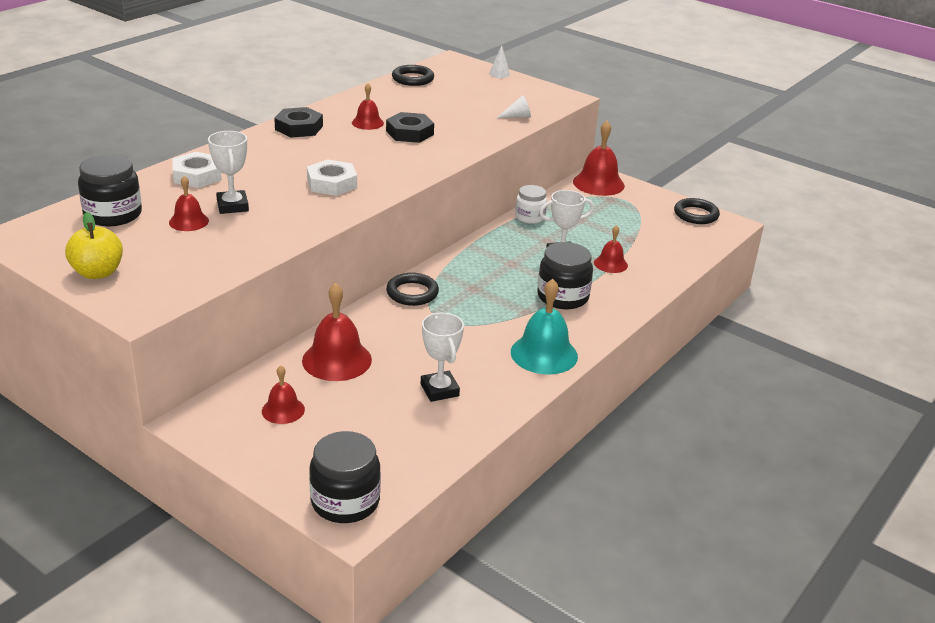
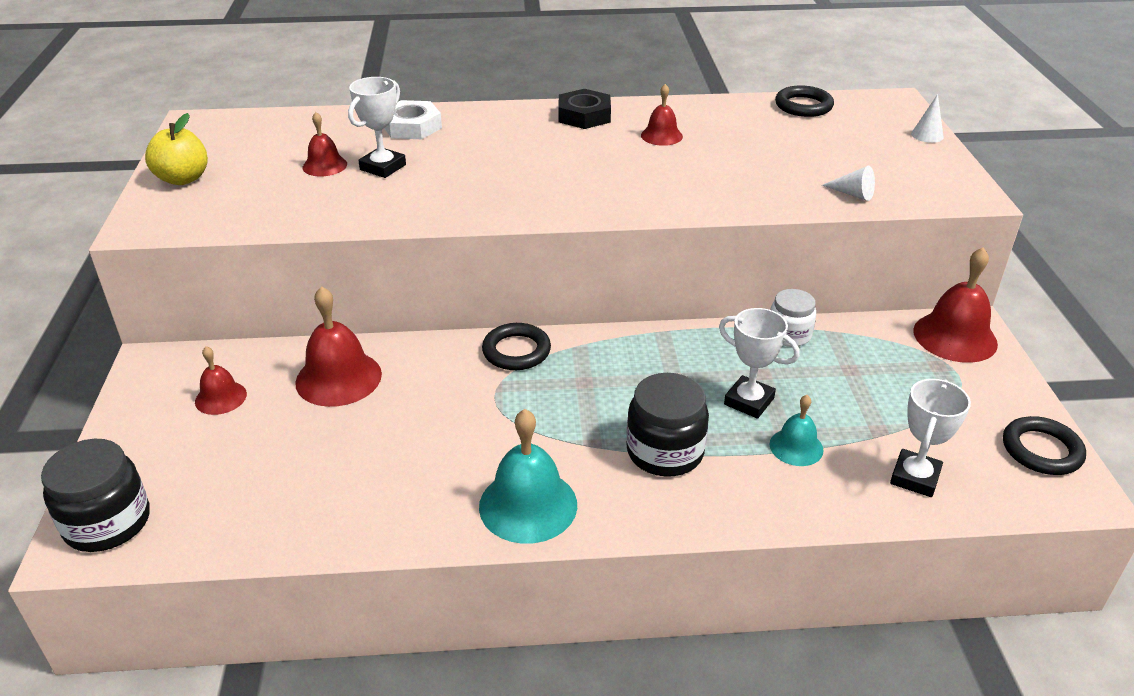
camera: 50 degrees right, 5 degrees up
(113, 214) = (288, 134): black jar -> none
(332, 183) = (506, 184): white nut -> none
(410, 133) = (686, 163): black nut -> none
(439, 390) = (364, 471): white trophy -> white trophy (915, 477)
(610, 264) = (796, 447): red bell -> turquoise bell

